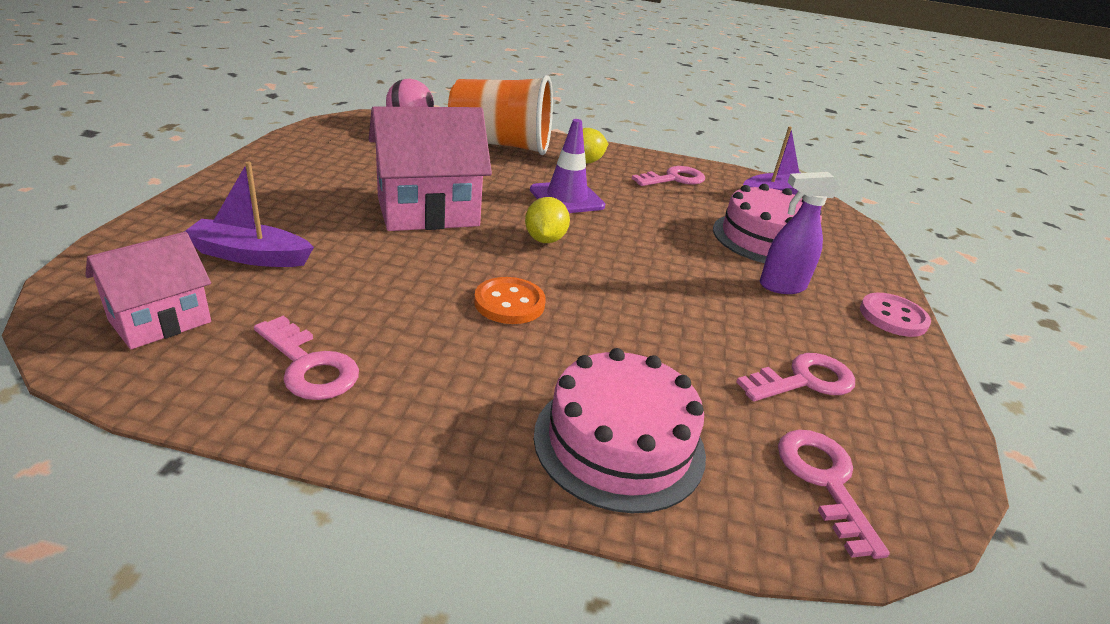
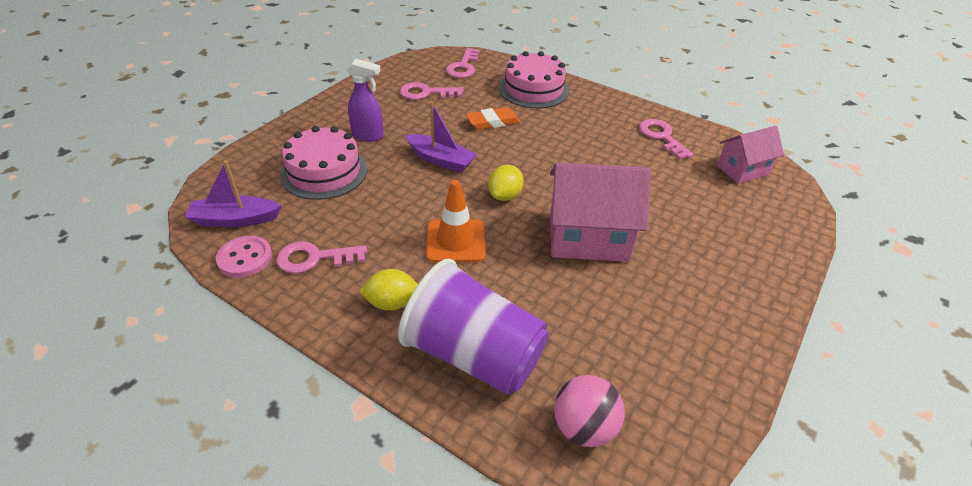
camera: 155 degrees left, 10 degrees up
(249, 256) = (714, 209): purple boat -> purple boat (441, 160)
(501, 145) = (474, 355): orange cup -> purple cup
(509, 303) = (553, 152): orange button -> none
(566, 198) = (455, 241): purple traffic cone -> orange traffic cone
(638, 339) = (493, 122): none -> orange eraser
(893, 317) = (325, 109): pink button -> pink button (245, 258)

